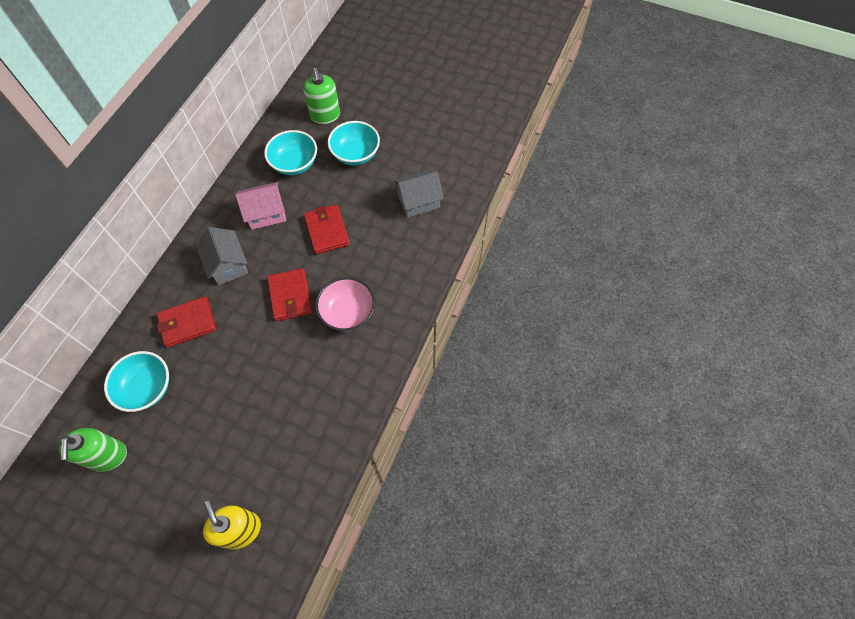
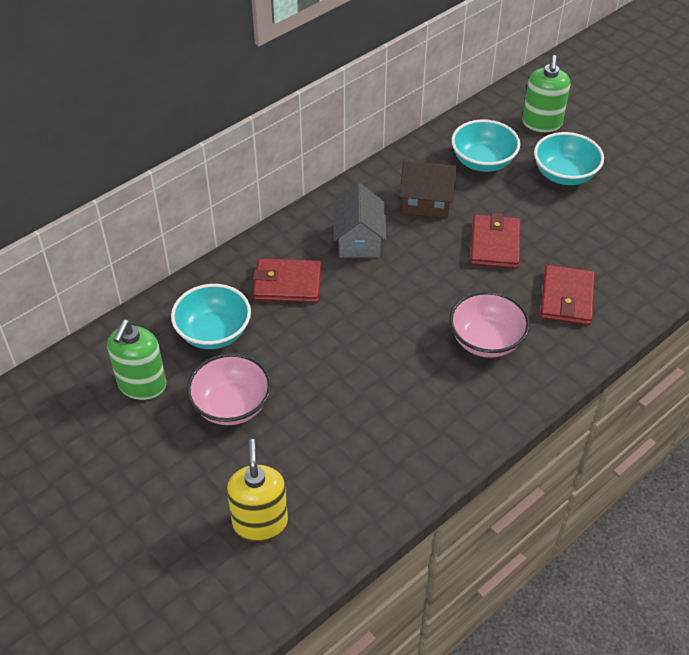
camera: 25 degrees right, 15 degrees down
(184, 443) = (231, 405): none -> pink bowl
(266, 213) = (426, 202): pink house -> brown house
(290, 296) = (421, 298): red wallet -> red wallet (566, 298)
(418, 201) = (627, 250): grey house -> none

